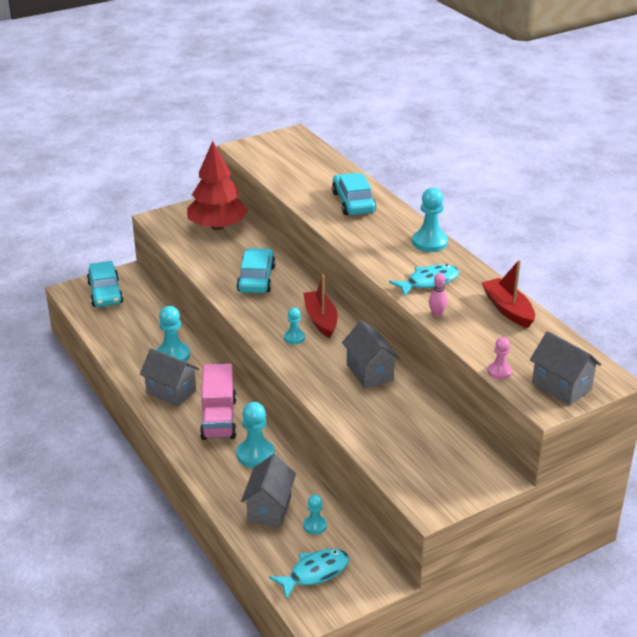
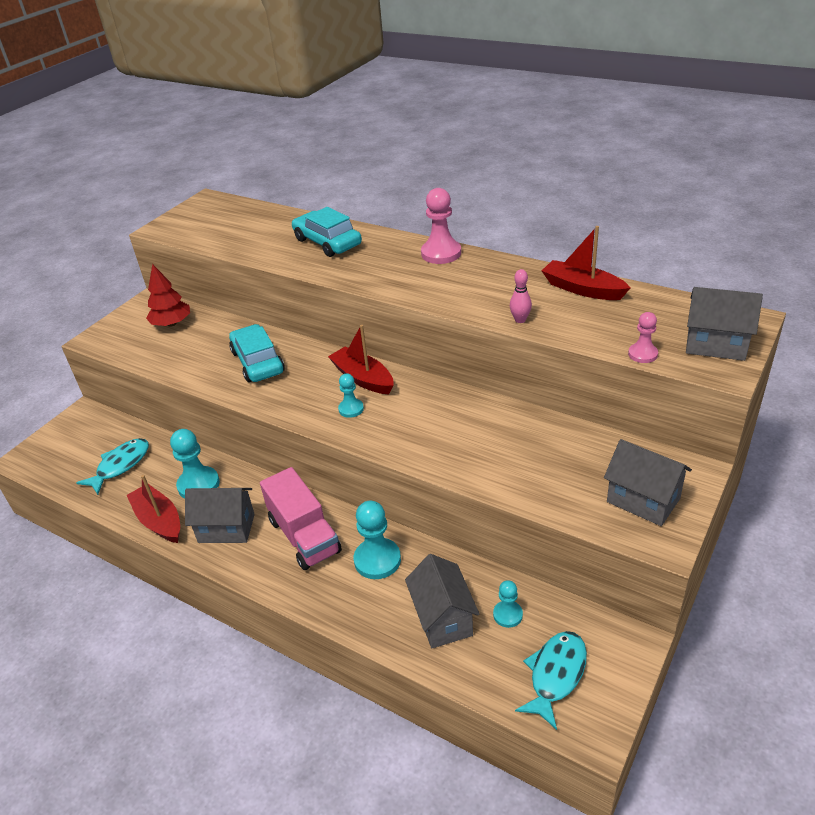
camera: 25 degrees left, 5 degrees up
(105, 293) = (69, 445): turquoise car -> none
(131, 368) = (159, 520): none -> red boat
(217, 227) = (172, 323): red tree -> red tree, size x0.61
(369, 372) = (462, 414): grey house -> grey house (643, 500)
(428, 282) = (479, 291): turquoise fish -> turquoise fish (120, 465)
(429, 242) = (441, 253): turquoise pawn -> pink pawn

